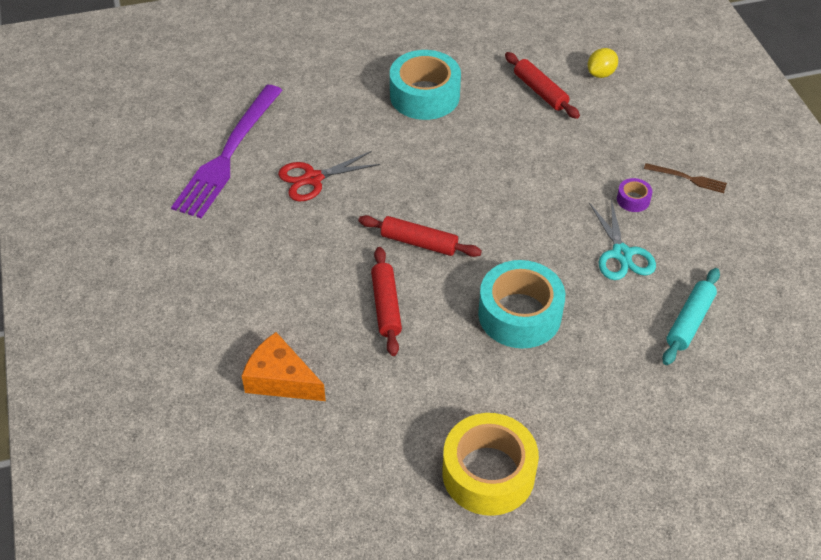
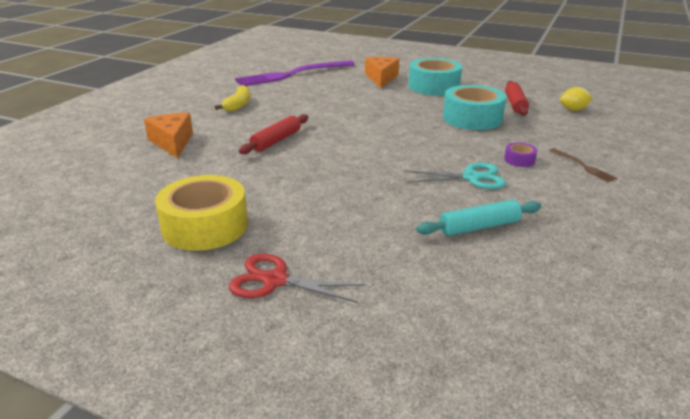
camera: 40 degrees right, 20 degrees down
(252, 262) = (238, 105): none -> yellow banana
(313, 179) = (320, 92): red scissors -> red scissors (275, 280)
(347, 107) = (381, 78): none -> orange cheese
(419, 243) = (338, 128): red rolling pin -> none
(519, 314) = (351, 173): turquoise tape -> turquoise tape (472, 118)
(621, 254) = (471, 177): turquoise scissors -> turquoise scissors turned 120 degrees counterclockwise

